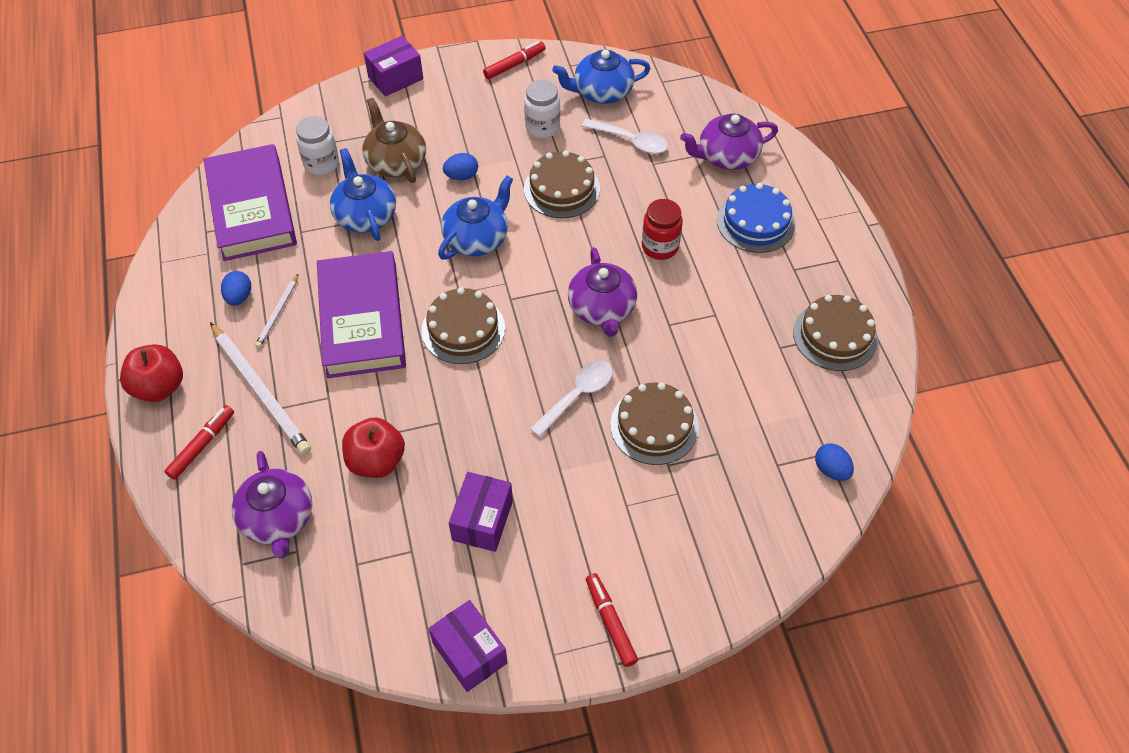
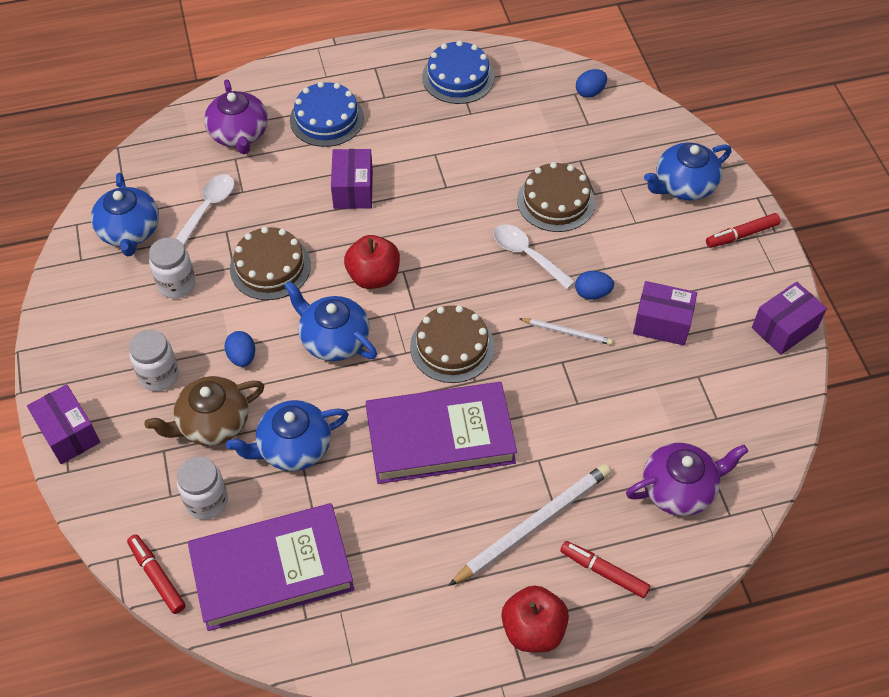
camera: 90 degrees left, 0 degrees up
(239, 297) = (407, 565): blue egg -> blue egg (592, 293)
(278, 313) = (430, 521): white pencil -> white pencil (567, 332)
(376, 461) = (609, 410): red apple -> red apple (373, 276)
(446, 125) = (159, 375): none -> white jar
(514, 65) = (69, 312): red marker -> red marker (157, 576)
(602, 309) = (428, 235): purple teapot -> none
(660, 247) = (353, 190): red jar -> purple box
(686, 563) = (684, 185): none -> blue teapot
(835, 336) = (458, 77): brown cake -> blue cake

